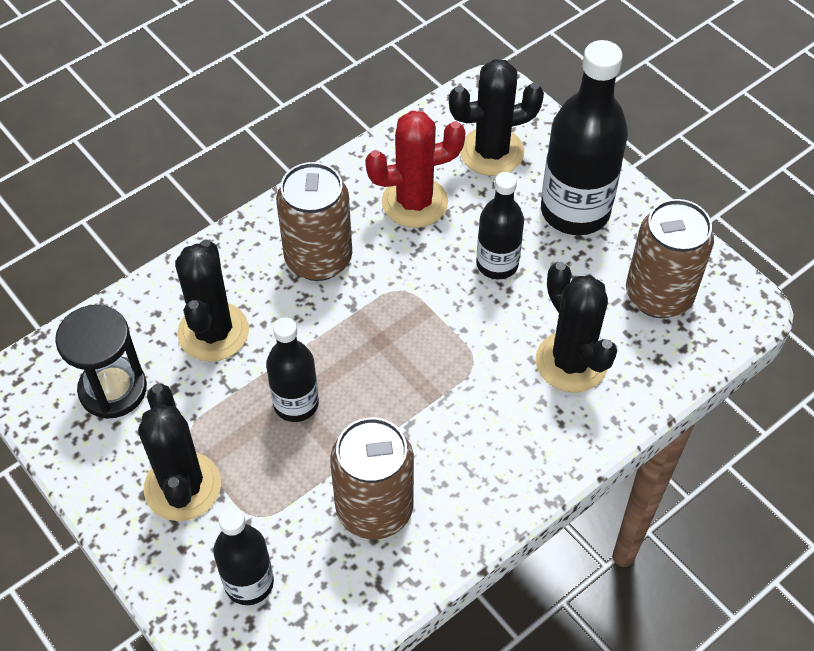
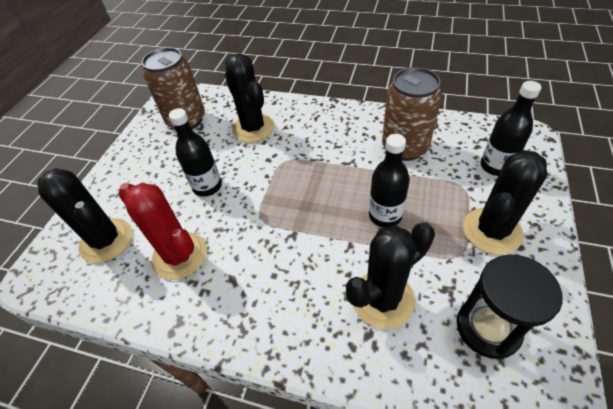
camera: 120 degrees left, 5 degrees down
(318, 259) = (269, 279): brown can -> none
(571, 362) = (253, 128): black cactus -> black cactus turned 60 degrees counterclockwise
(575, 211) = (142, 175): black bottle -> none

